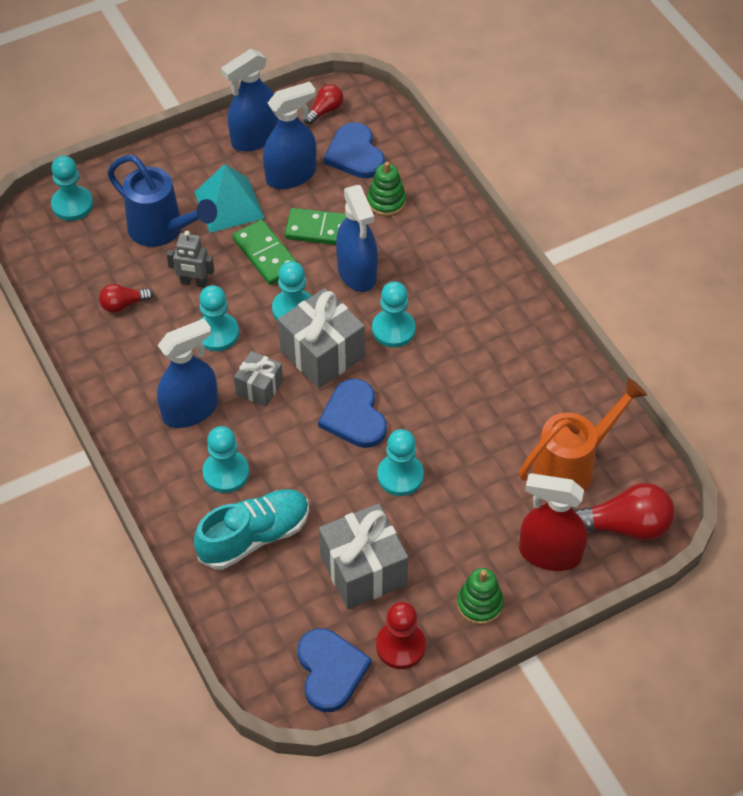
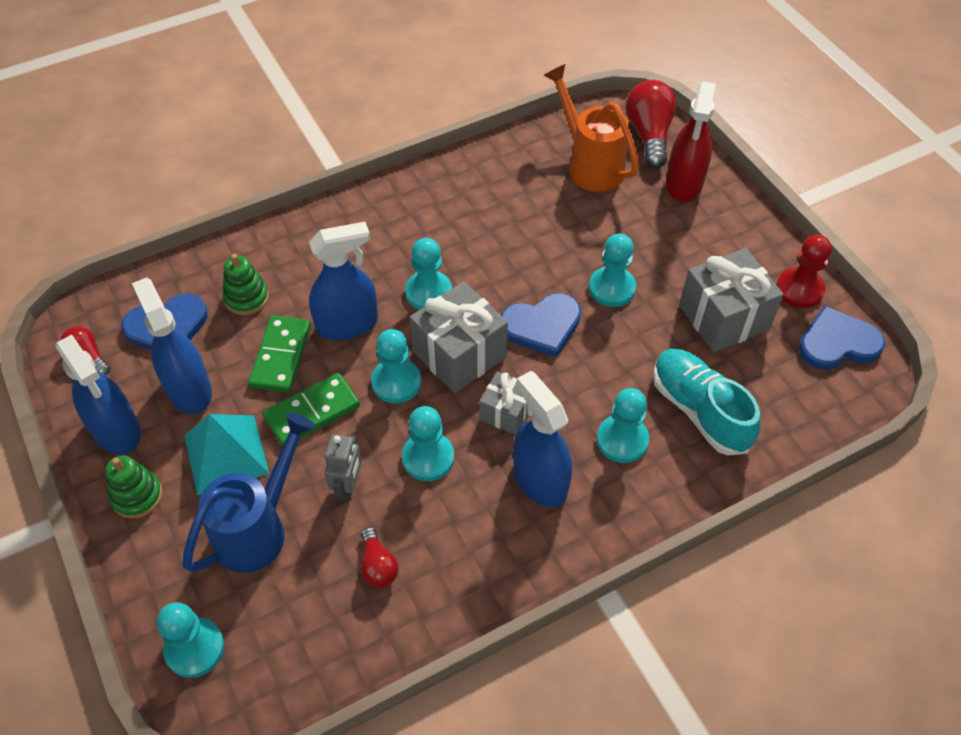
camera: 90 degrees left, 0 degrees up
(479, 604) = (744, 232): green stacking toy -> green stacking toy (137, 496)

